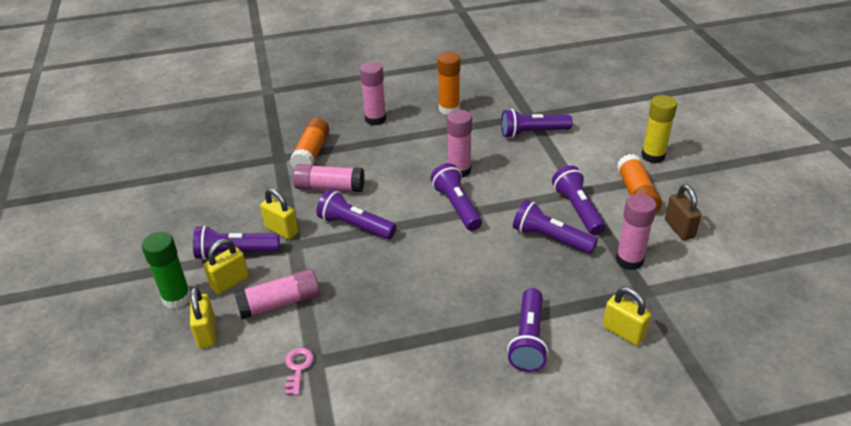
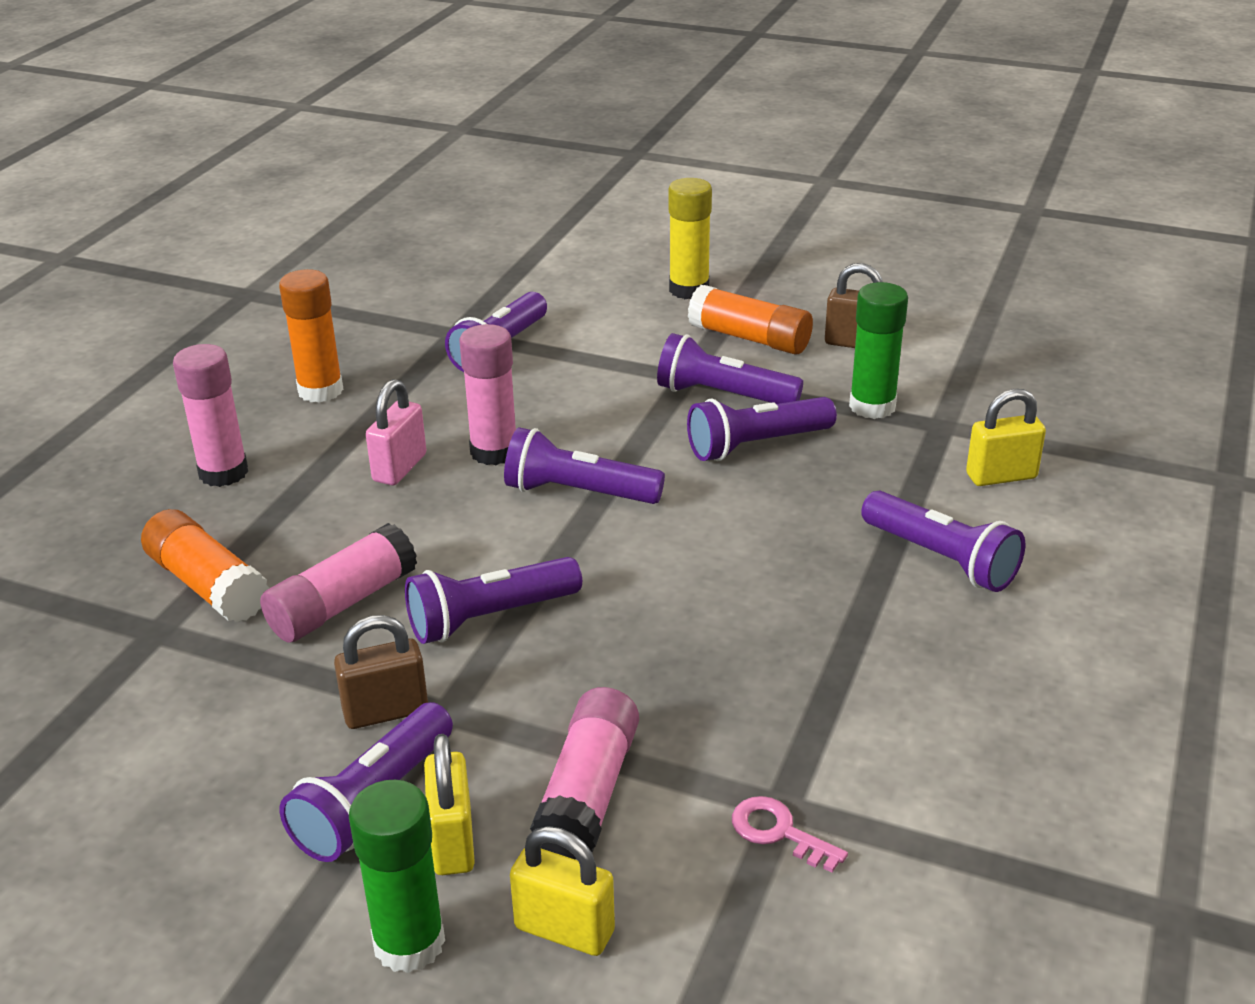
camera: 55 degrees left, 5 degrees down
(282, 230) = (386, 712): yellow padlock -> brown padlock
(422, 154) = (399, 468): none -> pink padlock
(629, 260) = (872, 406): pink glue stick -> green glue stick

